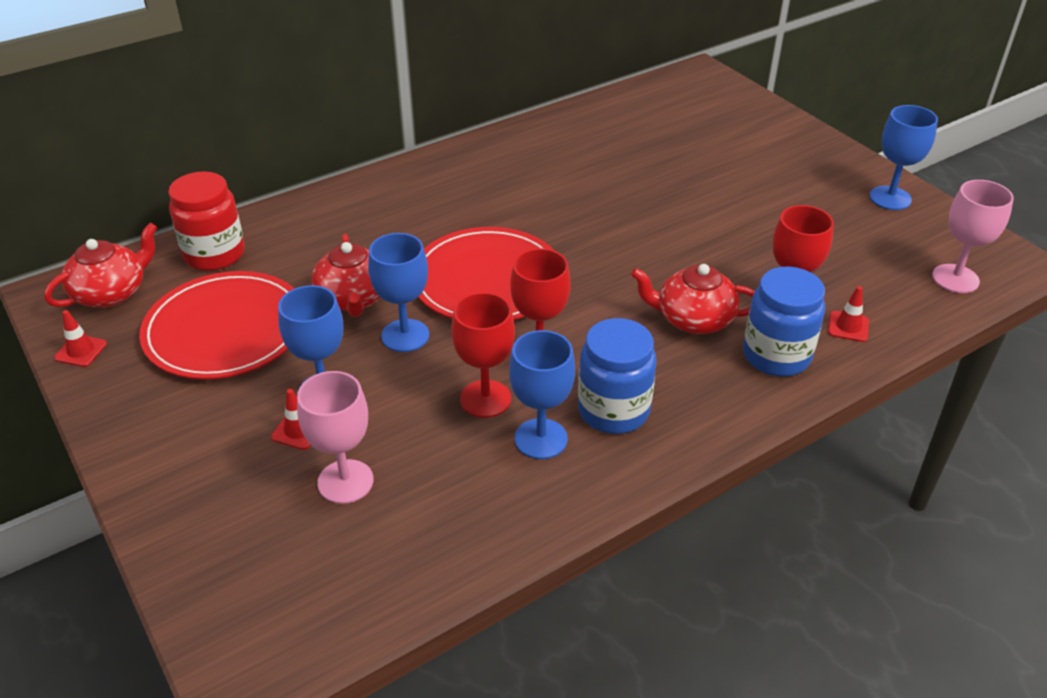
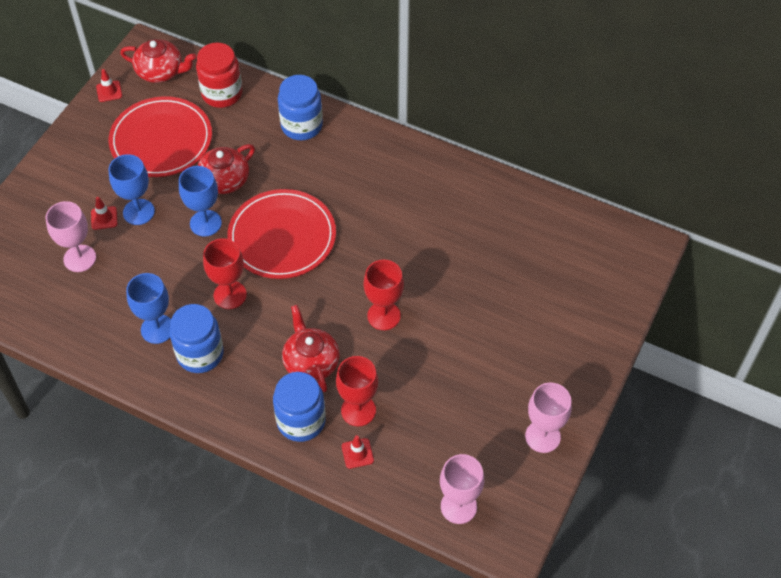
camera: 60 degrees right, 15 degrees up
(338, 212) = (301, 126): none -> blue jar
(485, 399) = (175, 288): red goblet -> red goblet (384, 316)
(890, 198) = (542, 436): blue goblet -> pink goblet

